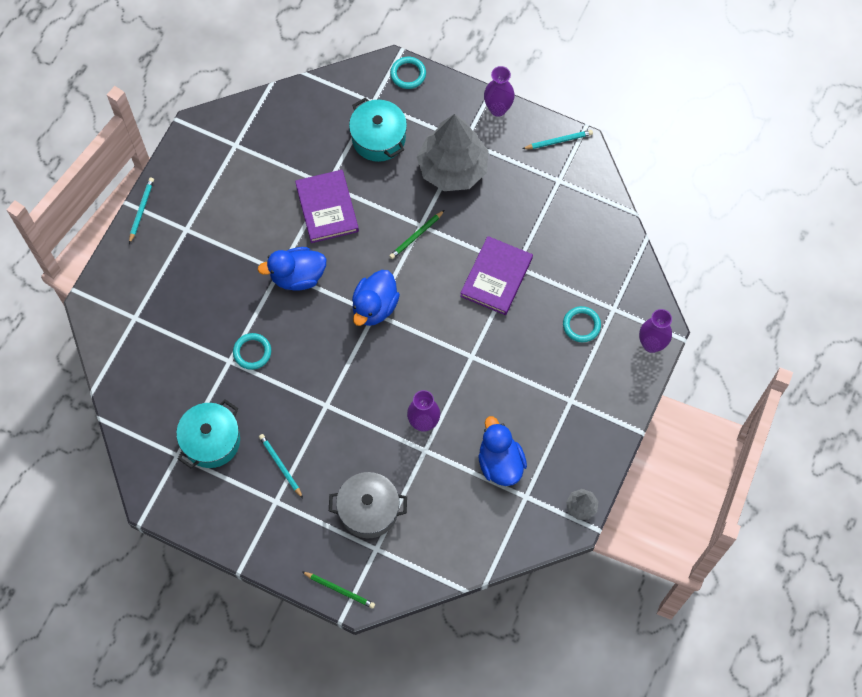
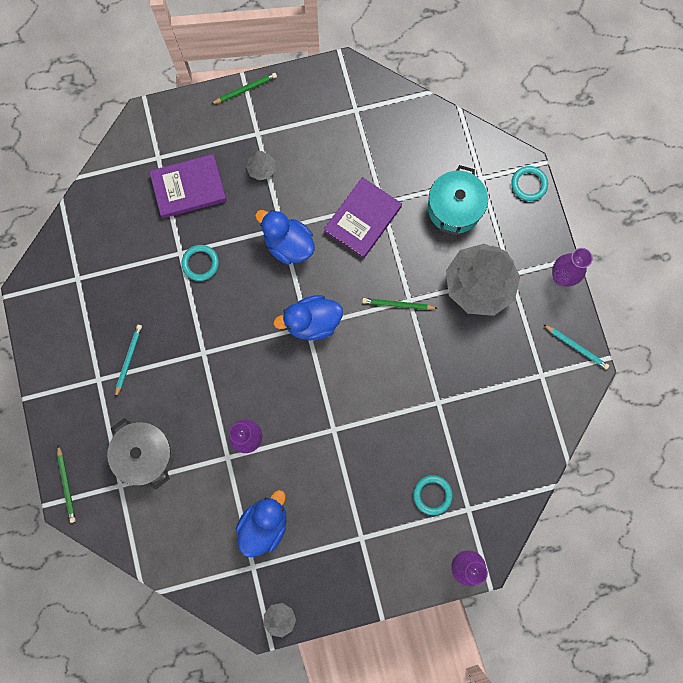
camera: 50 degrees right, 10 degrees up
(141, 210) = (245, 89): turquoise pencil -> green pencil
(211, 441) = (107, 293): turquoise pot -> none
(218, 248) = (262, 169): none -> grey tree
(496, 277) = (416, 394): purple book -> purple book (189, 187)

